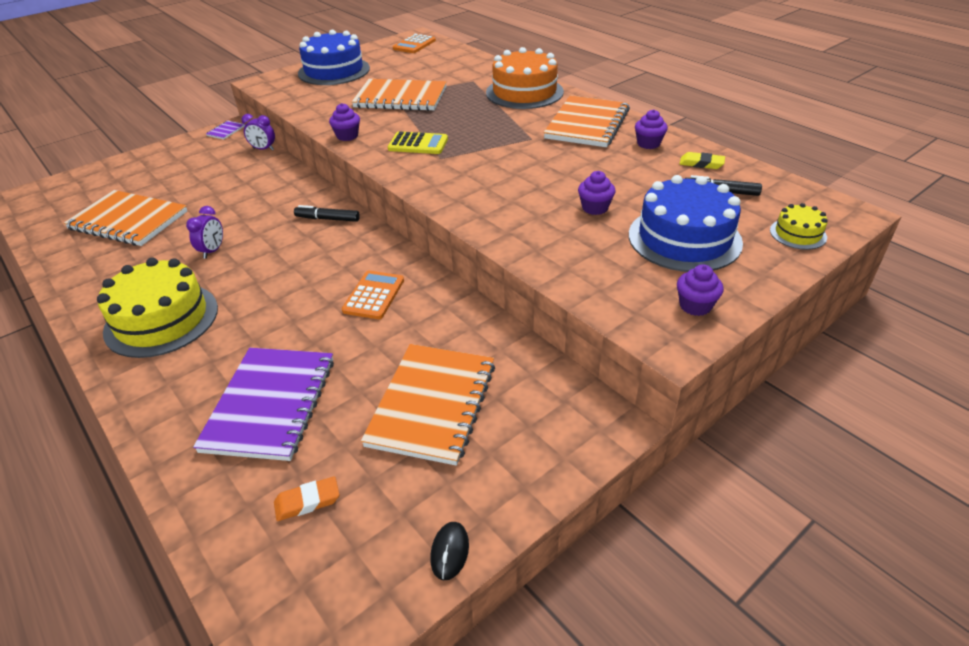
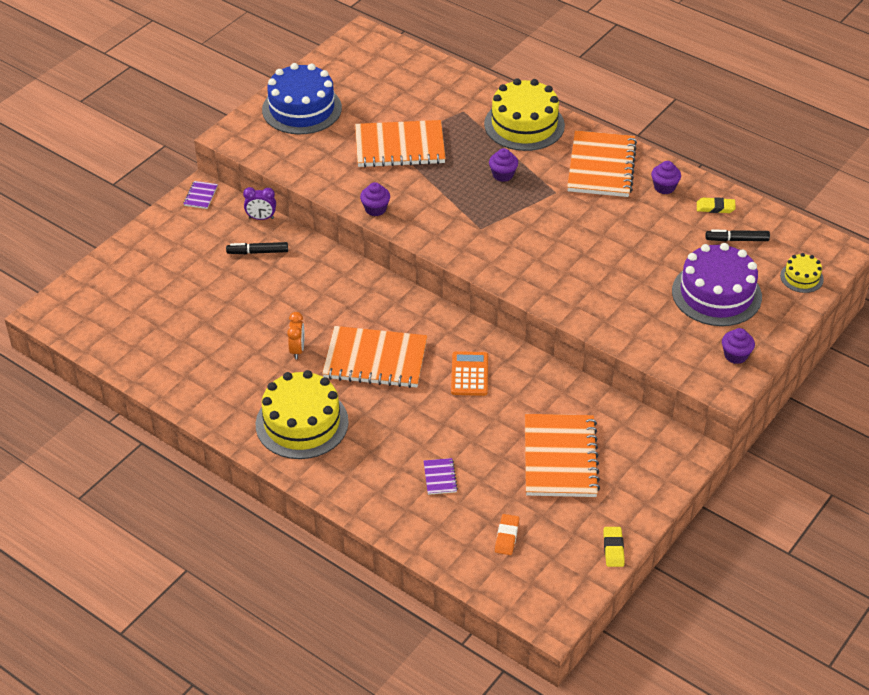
camera: 15 degrees left, 5 degrees up
(128, 220) = (188, 327): orange notebook -> orange notebook (375, 359)
(213, 251) = (297, 350): purple clock -> orange clock
(270, 404) = (440, 477): purple notebook -> purple notebook, size x0.41
(307, 501) = (507, 536): orange eraser -> orange eraser turned 45 degrees counterclockwise
(327, 219) = (383, 300): black marker -> black marker (257, 252)
(414, 44) = (368, 52): orange calculator -> none
(418, 144) = (451, 212): yellow calculator -> none
(450, 552) = (613, 549): black mouse -> yellow eraser
(524, 92) = (524, 125): orange cake -> yellow cake
(595, 208) = (638, 271): purple cupcake -> purple cupcake (503, 175)
(684, 238) = (716, 294): blue cake -> purple cake

